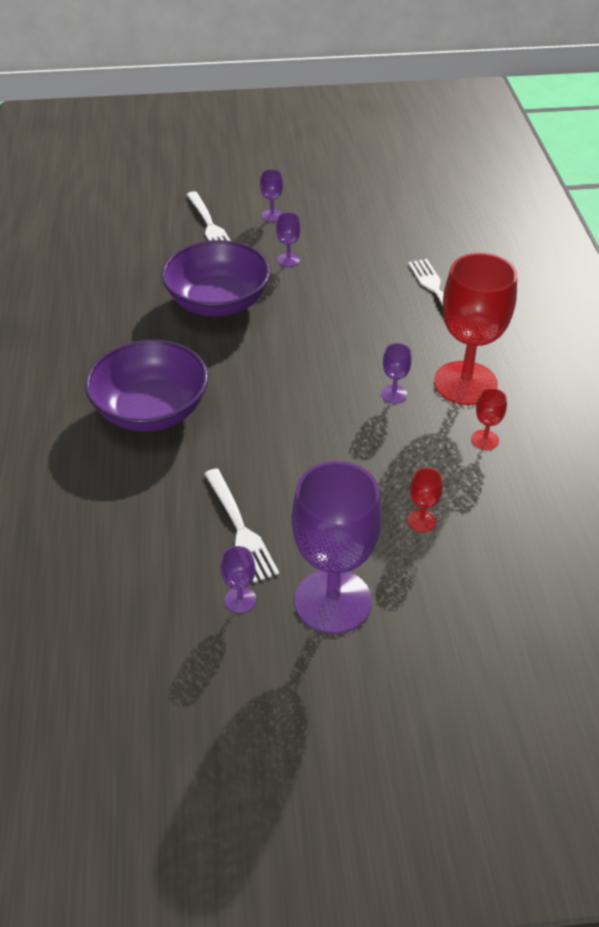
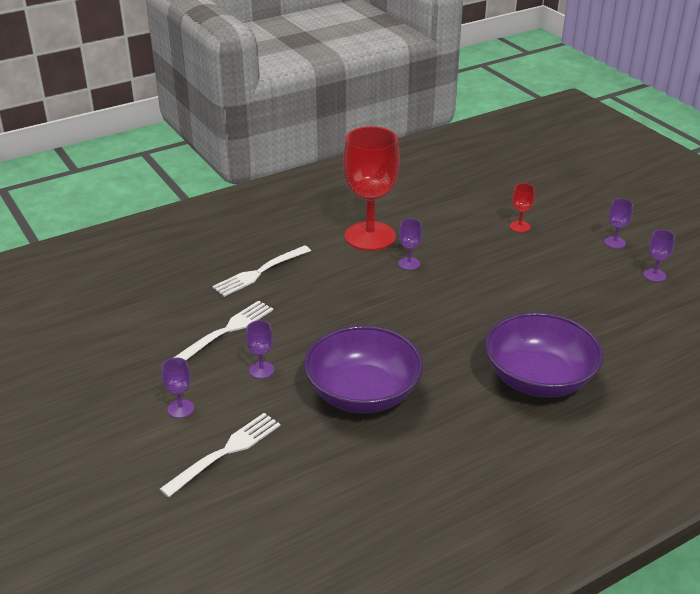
camera: 115 degrees left, 10 degrees down
(240, 528) = (602, 293): white fork -> white fork (226, 331)
(332, 601) = (614, 242): purple goblet -> purple goblet, size x0.41
(485, 440) = (423, 218): red goblet -> none

